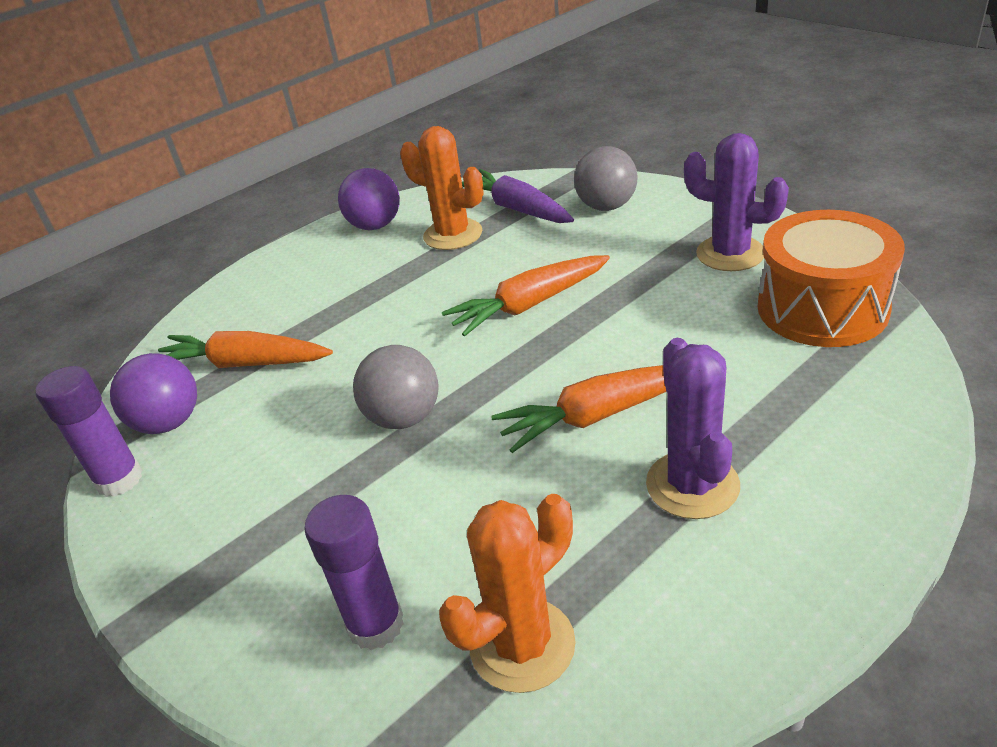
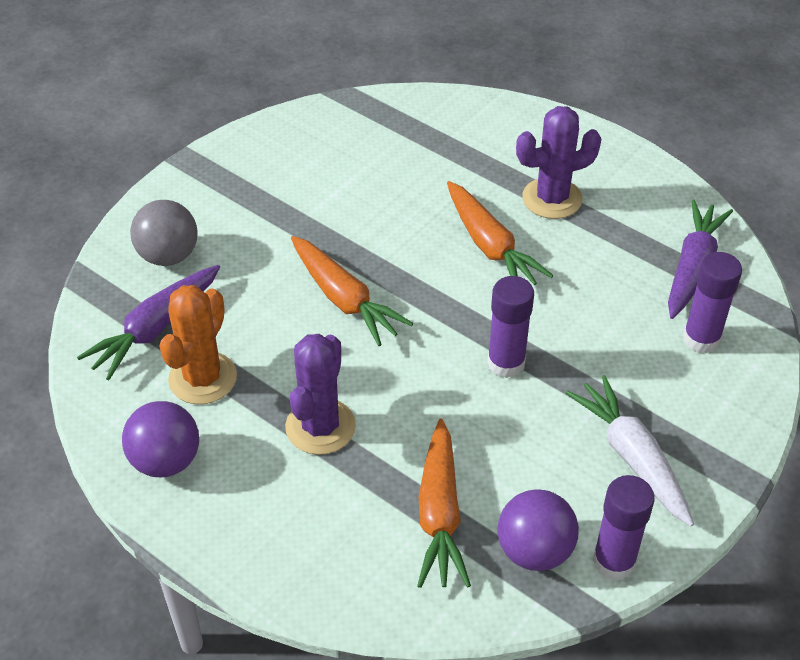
camera: 105 degrees left, 10 degrees up
(227, 513) = (632, 457): none -> white carrot
(404, 418) = (506, 363): grey ball -> purple glue stick
(522, 645) = (692, 268): orange cactus -> purple carrot
(730, 254) = (273, 174): purple cactus -> purple cactus (320, 426)
(822, 308) = (357, 130): orange drum -> none

